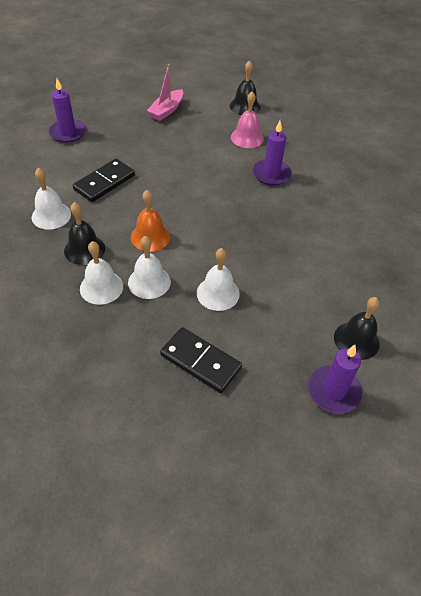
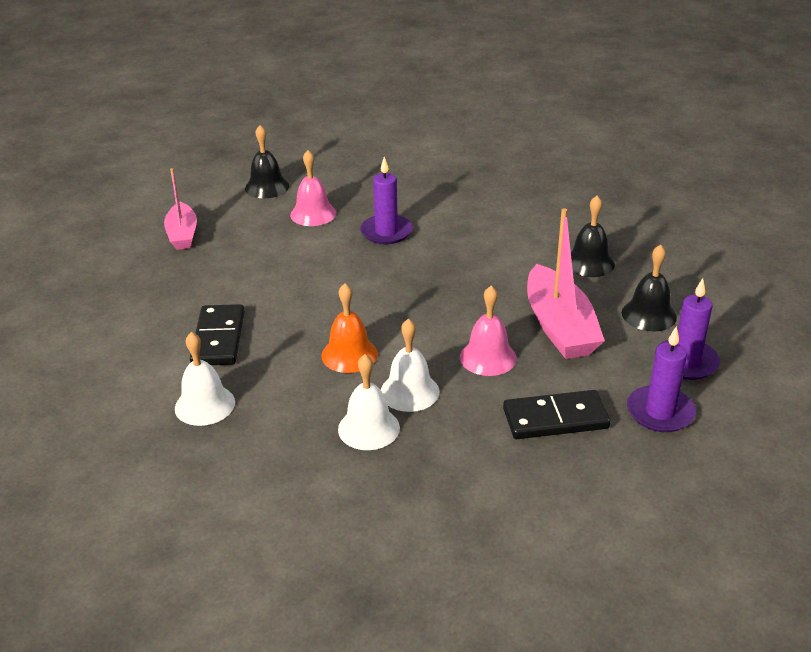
camera: 40 degrees left, 15 degrees down
(68, 133) = (90, 318): purple candle -> purple candle (660, 412)
(84, 249) = (296, 409): black bell -> black bell (589, 263)
(218, 293) = (488, 357): white bell -> pink bell
(287, 305) = (559, 326): none -> pink boat

